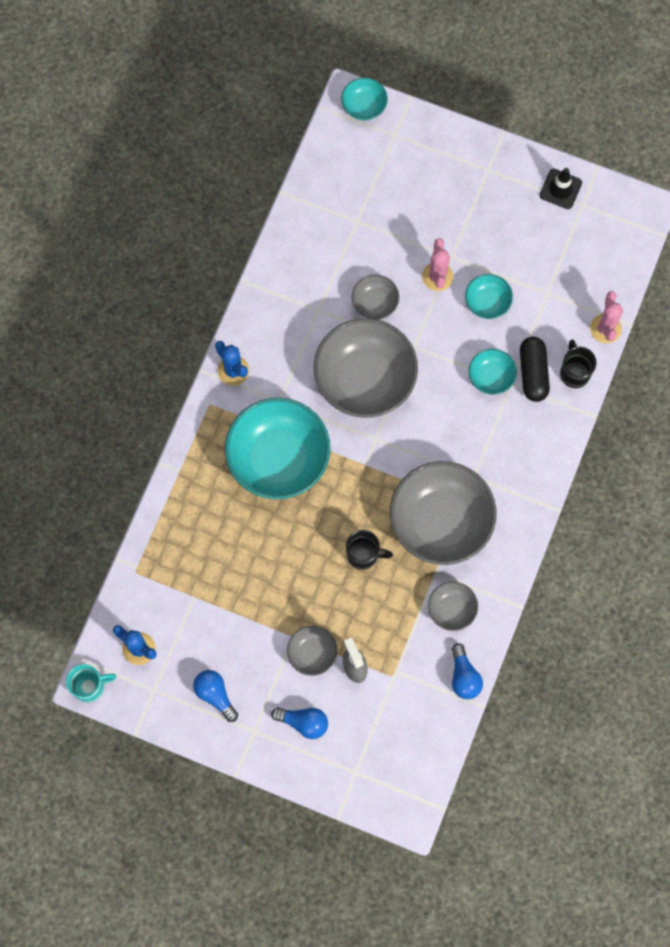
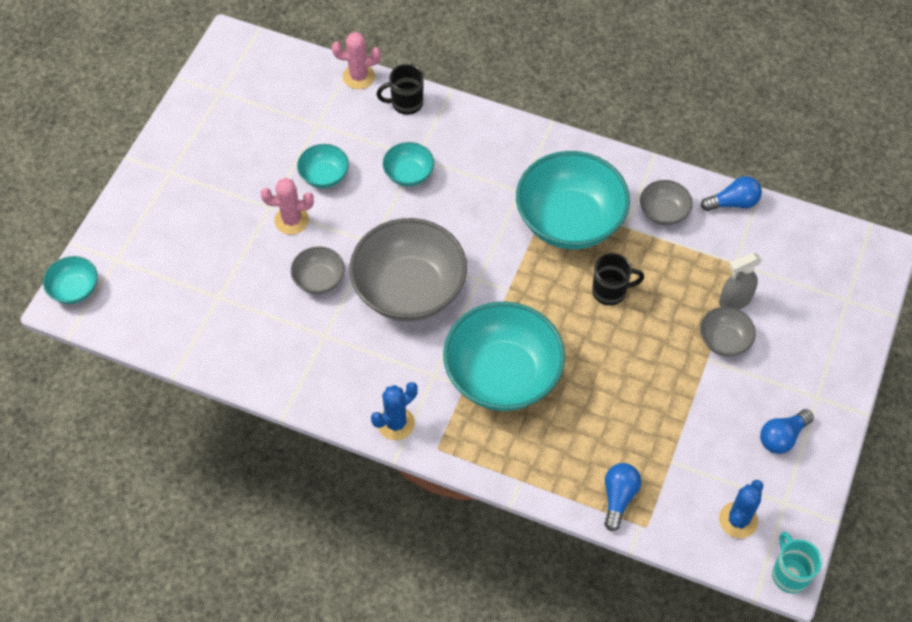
camera: 90 degrees left, 15 degrees down
(303, 722) = (801, 349): blue light bulb -> blue light bulb (618, 498)
(363, 555) = (610, 291): black mug -> black mug turned 75 degrees clockwise
(440, 521) = (569, 221): grey bowl -> turquoise bowl
(533, 373) = (405, 138): black capsule -> none
(560, 189) = (200, 109): black traffic cone -> none

